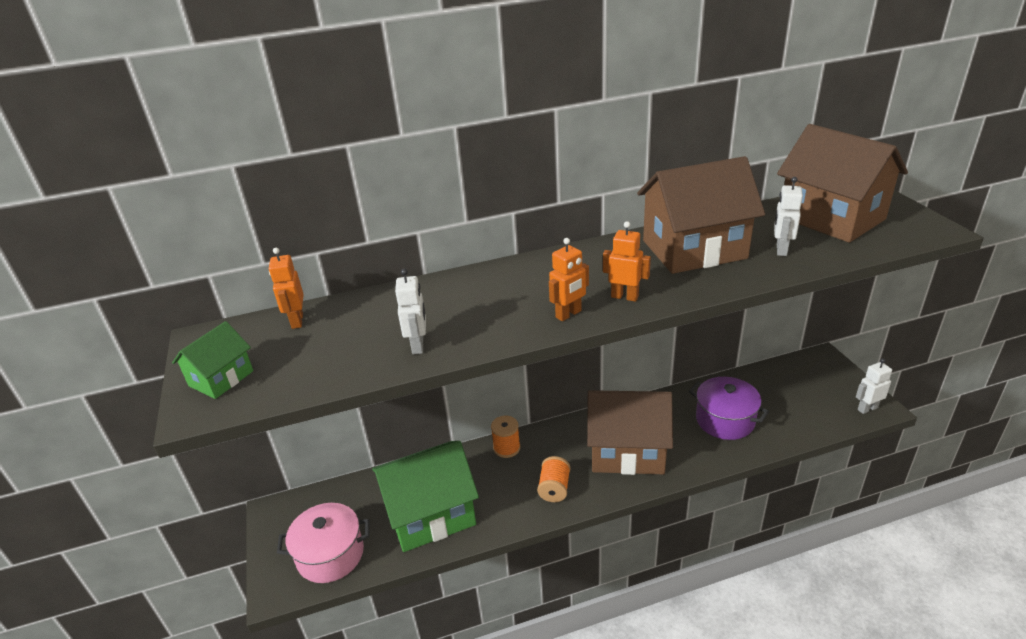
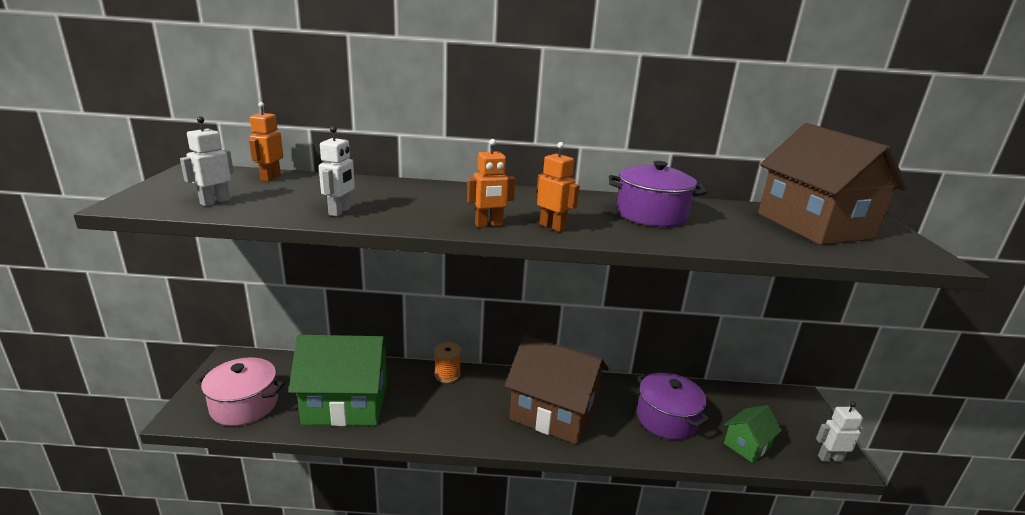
camera: 15 degrees right, 10 degrees down
(221, 378) = (173, 192): green house -> green house (747, 445)
(554, 488) = (465, 421): orange spool -> none
(694, 249) = (651, 214): brown house -> purple pot
(781, 250) = (740, 233): white robot -> white robot (215, 202)

